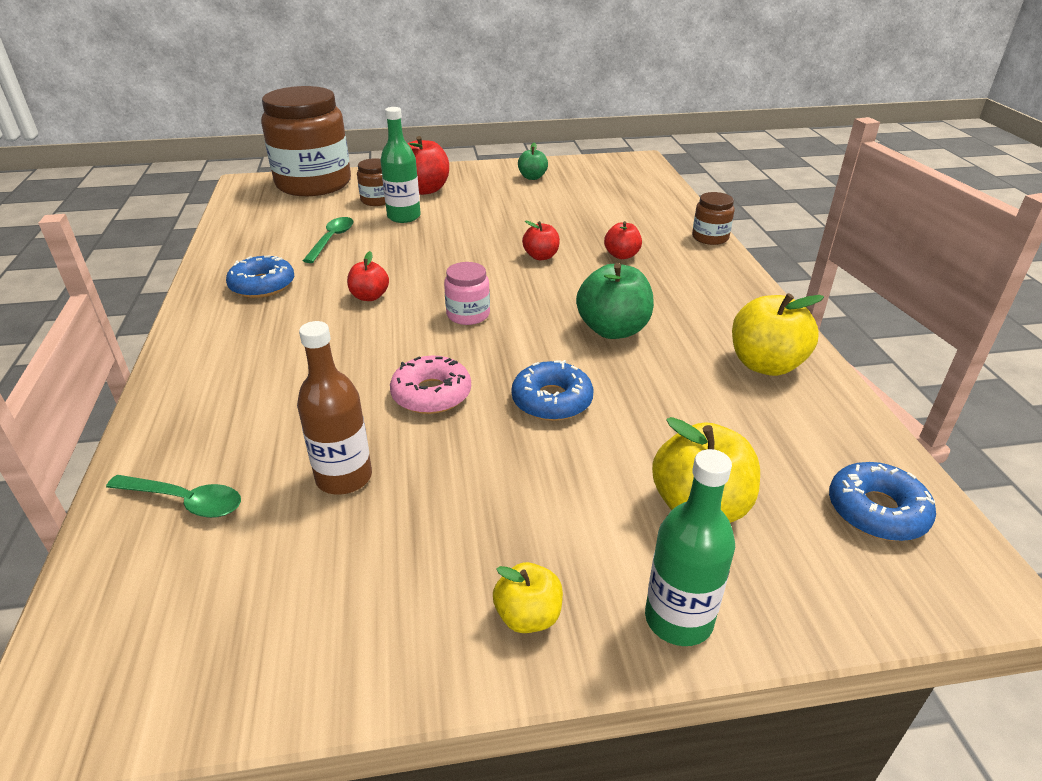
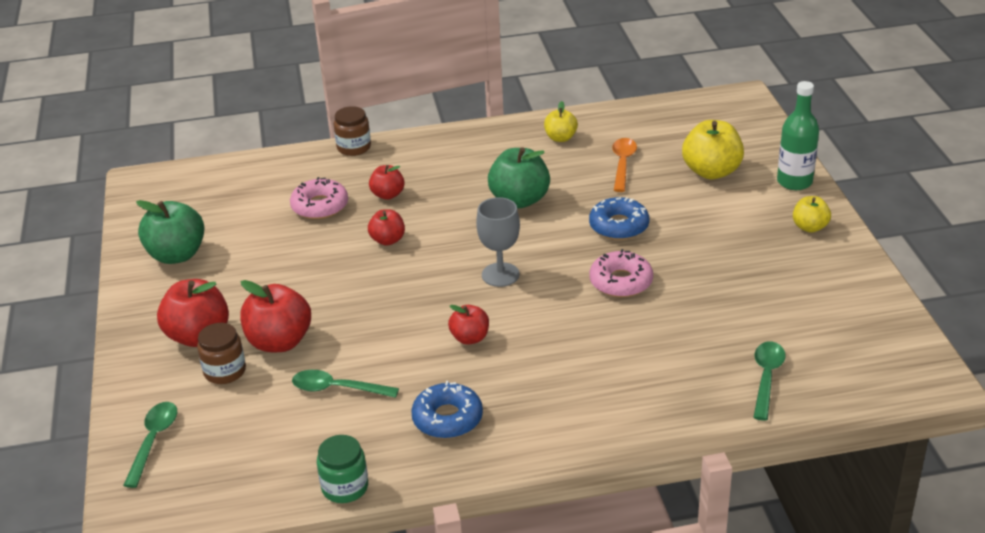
camera: 90 degrees left, 0 degrees up
(214, 245) = (345, 487): none -> green jar
(314, 184) = (153, 441): brown jar -> green spoon
(344, 477) = (723, 309): brown bottle -> none
(404, 217) = (279, 342): green bottle -> red apple
(468, 314) = (500, 275): pink jar -> grey goblet
(532, 177) = (177, 255): green apple -> green apple, size x1.72
(601, 225) = (320, 206): none -> pink donut
(707, 414) = (622, 164): none -> orange spoon
(765, 364) = (560, 138): yellow apple -> yellow apple, size x0.58
(876, 511) = (699, 118): blue donut -> none

